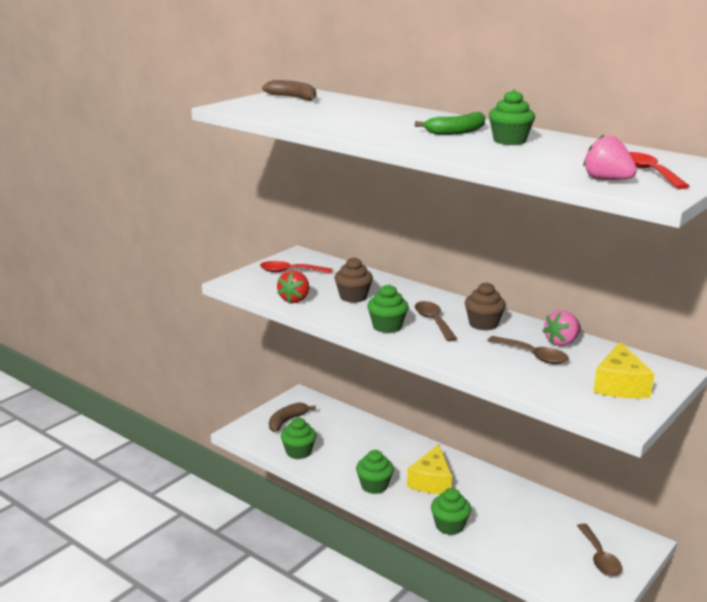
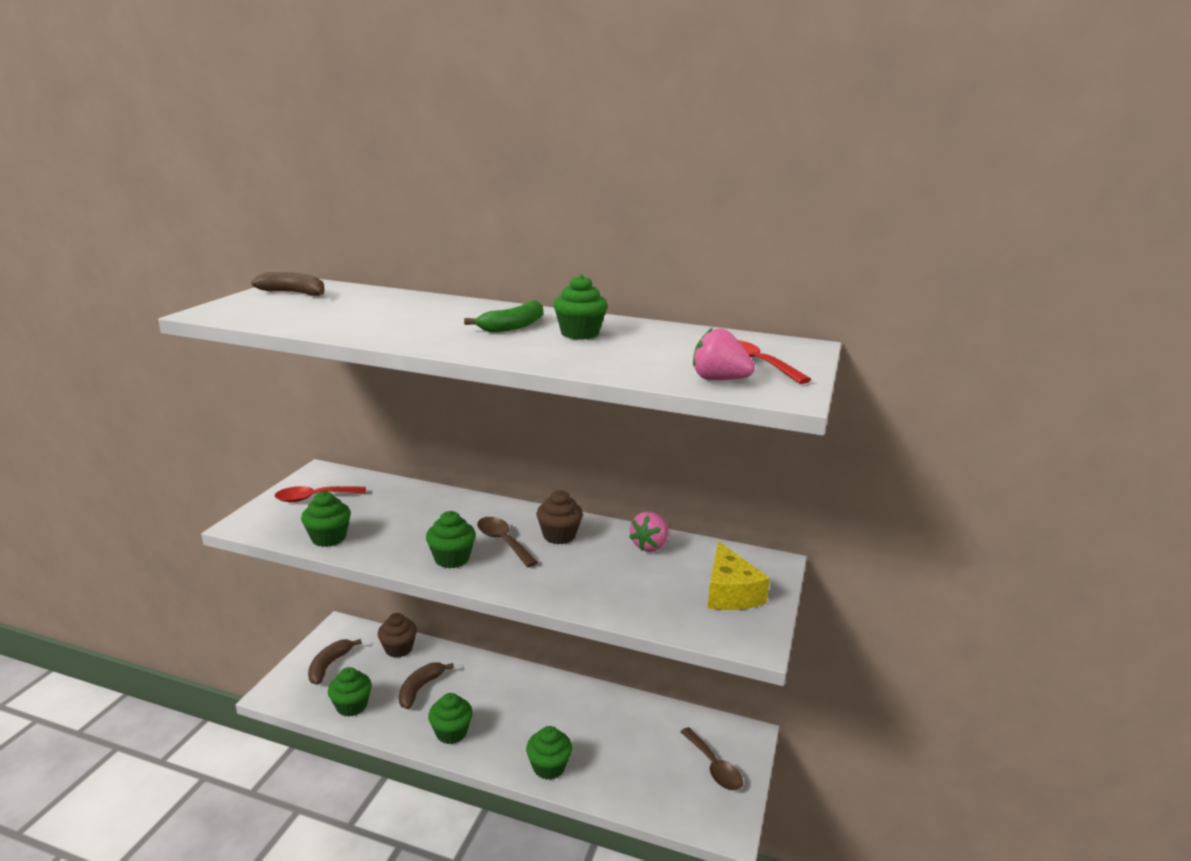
camera: 20 degrees left, 0 degrees up
(294, 299) = (329, 538): red strawberry -> green cupcake
(353, 297) = (400, 522): brown cupcake -> brown cupcake (398, 648)
(356, 451) = (420, 689): none -> brown banana
(431, 481) = (514, 710): yellow cheese -> none
(533, 356) = (627, 570): brown spoon -> none

